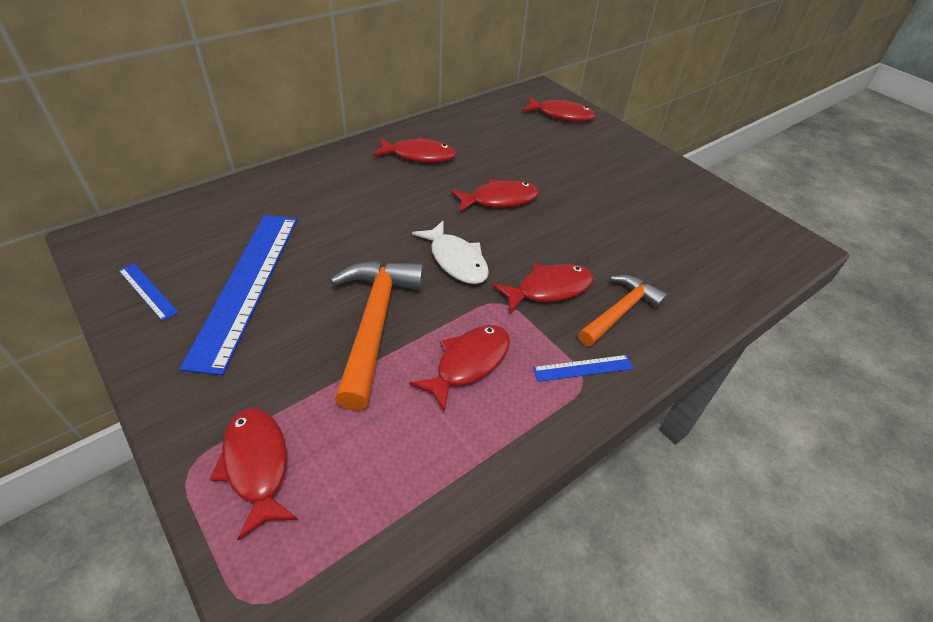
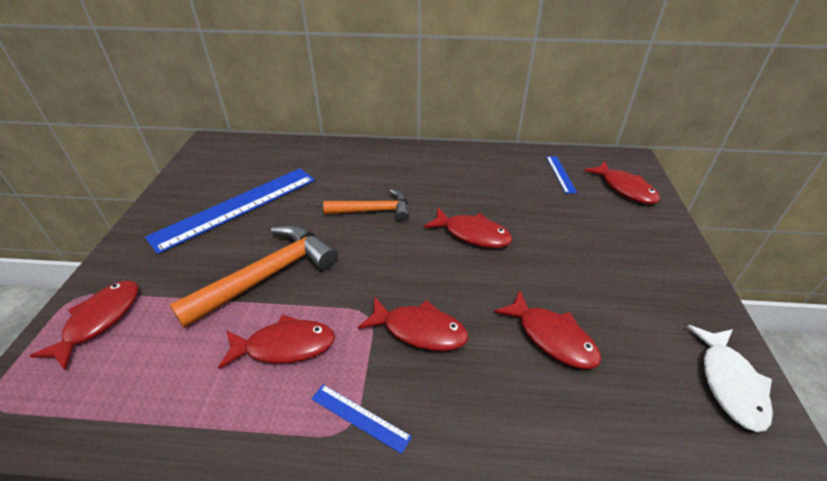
camera: 45 degrees right, 5 degrees down
(147, 291) = (191, 184): blue ruler -> blue ruler (560, 174)
(419, 155) = (451, 172): red fish -> red fish (552, 337)
(456, 260) = (377, 263): white fish -> white fish (729, 383)
(620, 312) = (458, 393): orange hammer -> orange hammer (373, 211)

